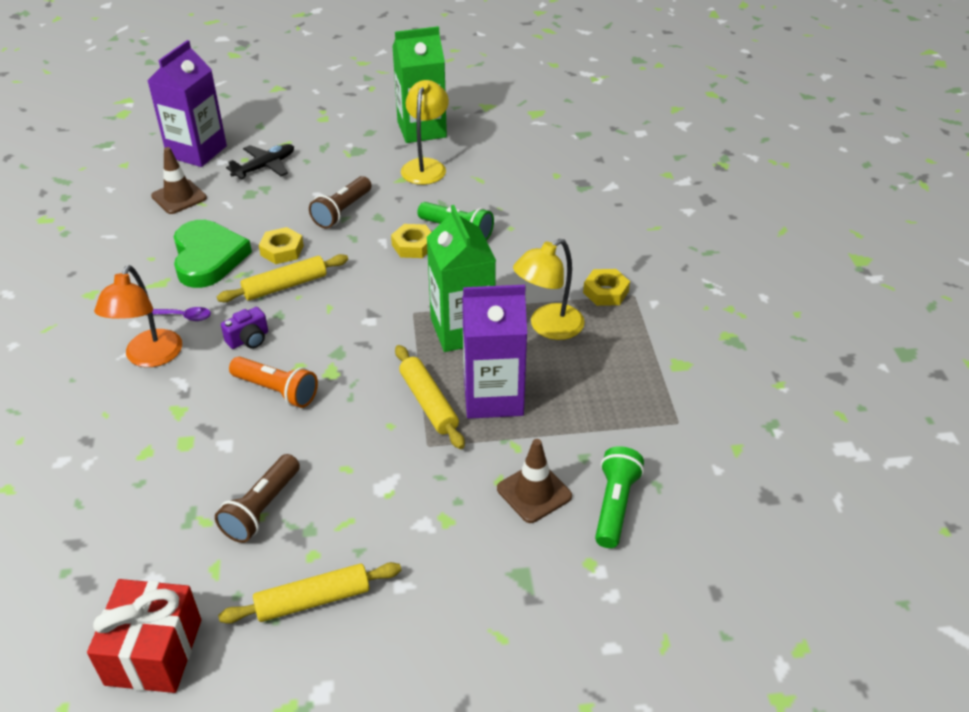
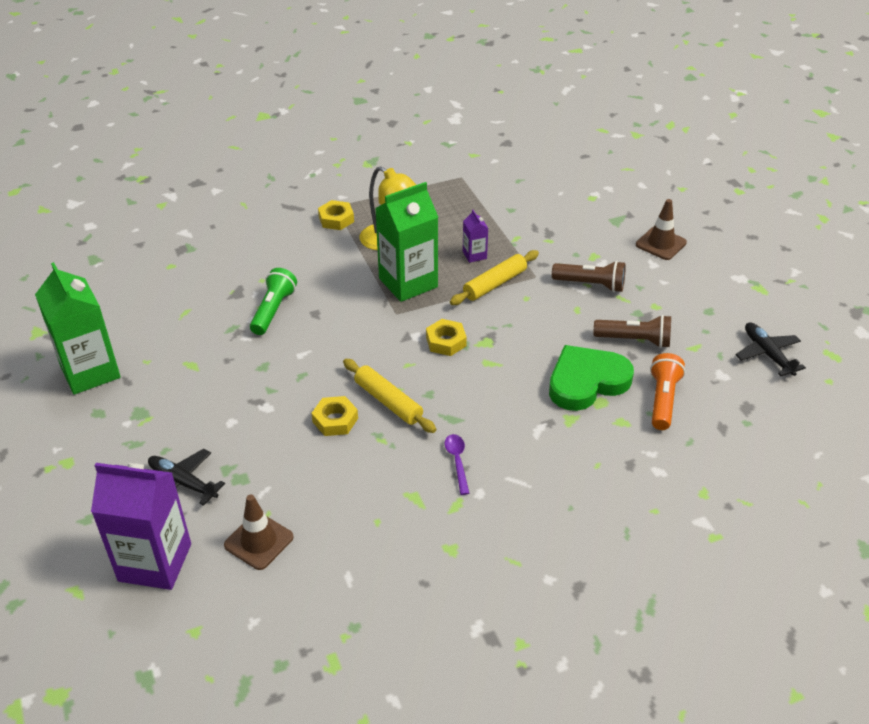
camera: 105 degrees left, 0 degrees up
(149, 357) = (519, 462): orange lamp -> none
(153, 652) = (767, 354): red gift -> black plane
(208, 258) = (363, 473): green heart -> green heart (586, 381)
(249, 339) = (468, 403): purple camera -> none
(277, 391) = (520, 367): orange flashlight -> orange flashlight (663, 400)
(313, 600) = (686, 297): yellow rolling pin -> none
(342, 211) = (259, 394): brown flashlight -> brown flashlight (591, 284)
(413, 246) = (304, 333): yellow nut -> yellow nut (446, 341)
(426, 166) = (165, 353): yellow lamp -> none
(493, 397) = (474, 255): purple carton -> purple carton, size x0.45
(534, 492) = (551, 225): brown traffic cone -> brown traffic cone (661, 244)
(615, 505) = (543, 193): green flashlight -> none

